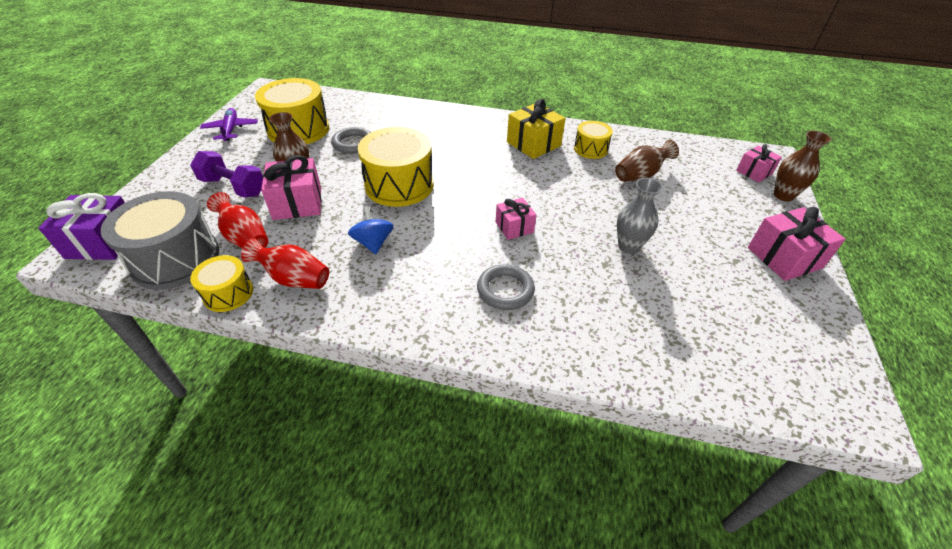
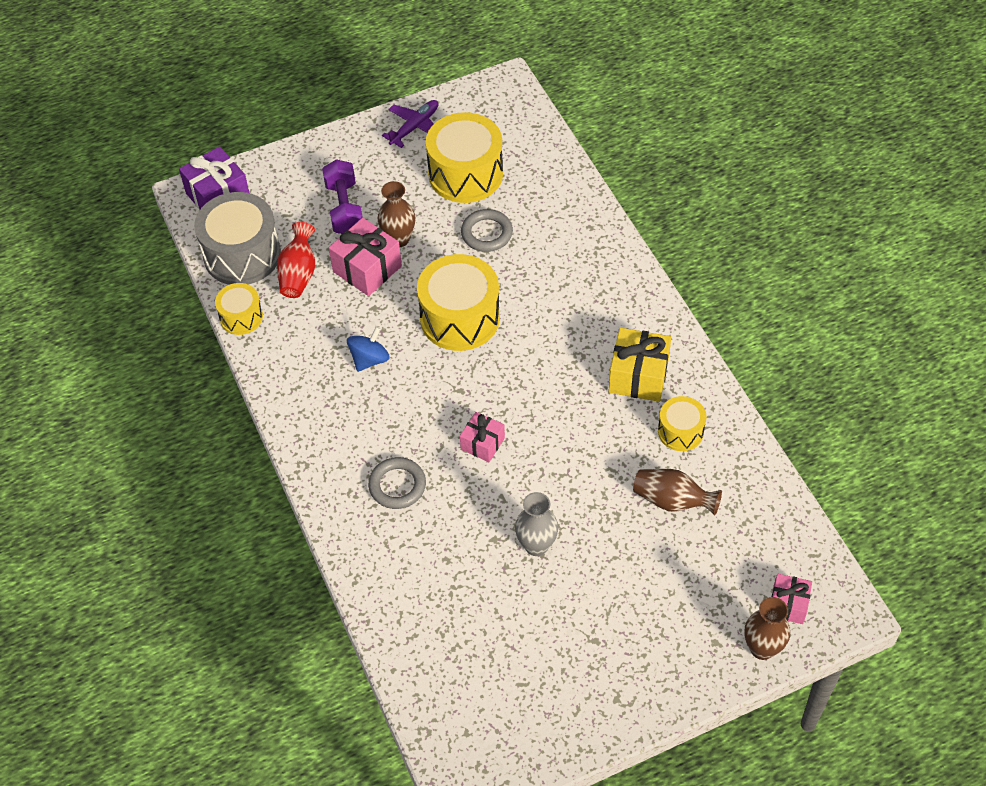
camera: 55 degrees right, 10 degrees up
(294, 279) = (288, 342): red vase -> none
(784, 258) = (637, 680): pink gift -> none

